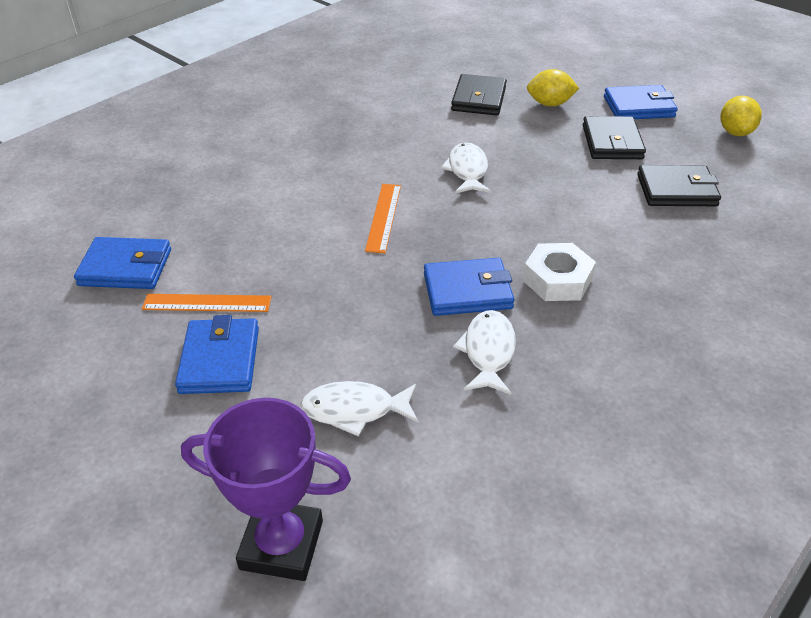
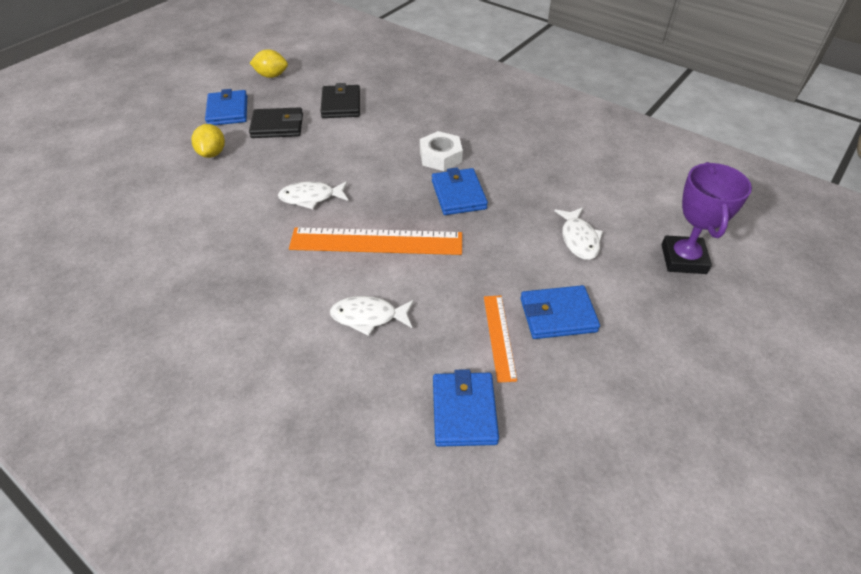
camera: 95 degrees left, 5 degrees up
(383, 217) = (376, 241): orange ruler -> orange ruler, size x1.86
(478, 99) = (193, 193): black wallet -> none
(488, 352) = (513, 185): white fish -> white fish (368, 317)

